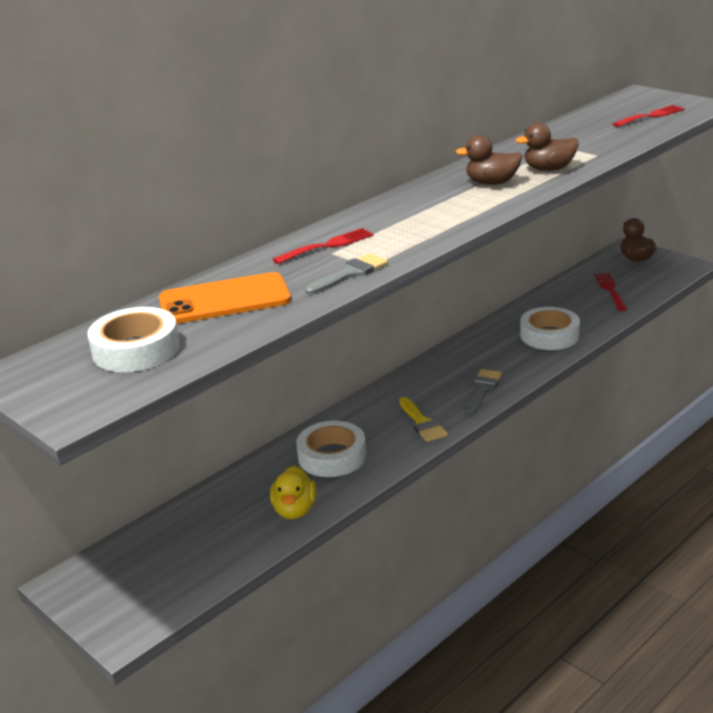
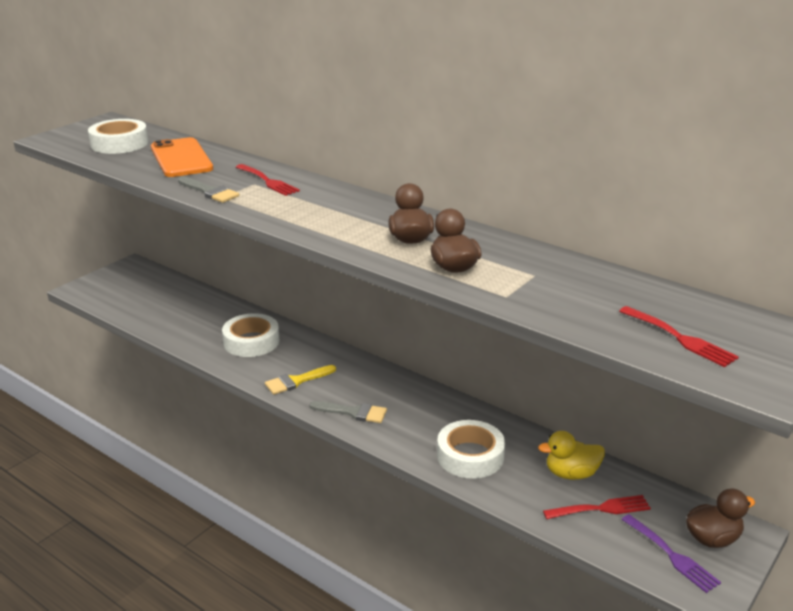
camera: 80 degrees right, 0 degrees up
(294, 510) = (184, 332): yellow duck -> yellow duck (571, 474)
(655, 272) = (672, 555): none -> purple fork

